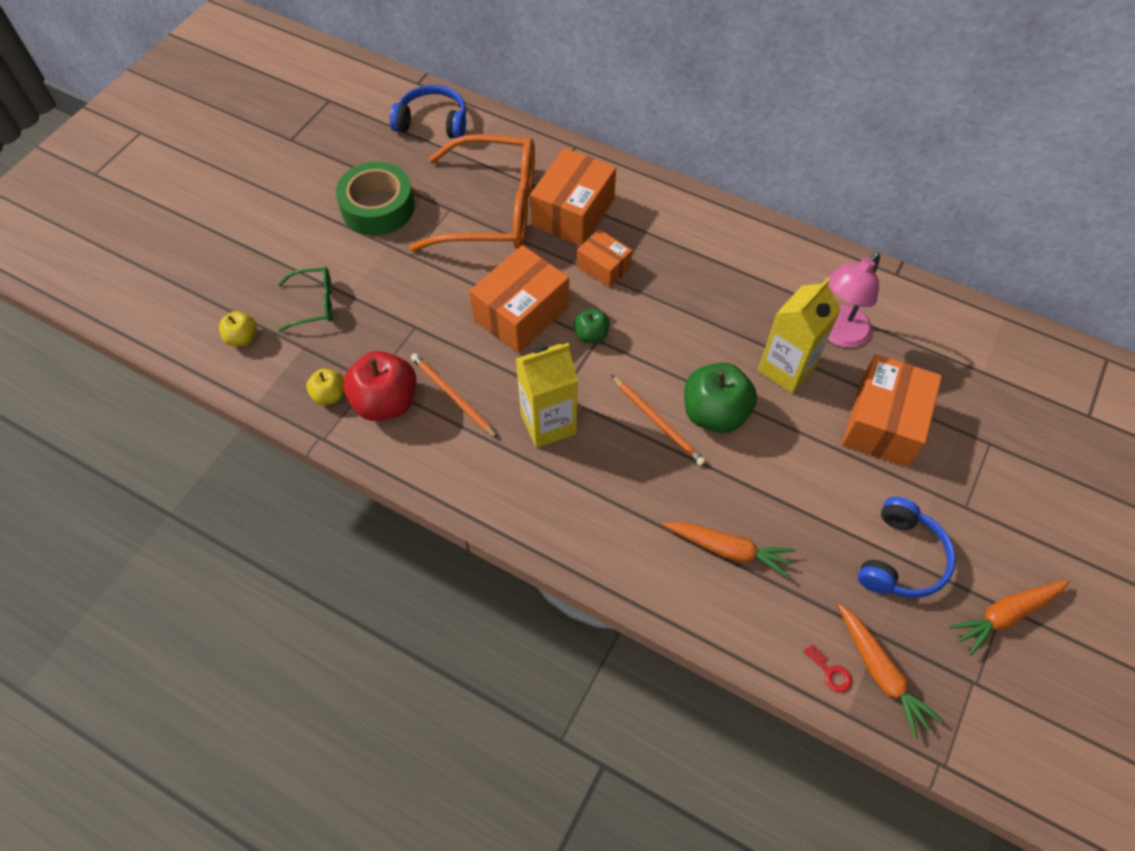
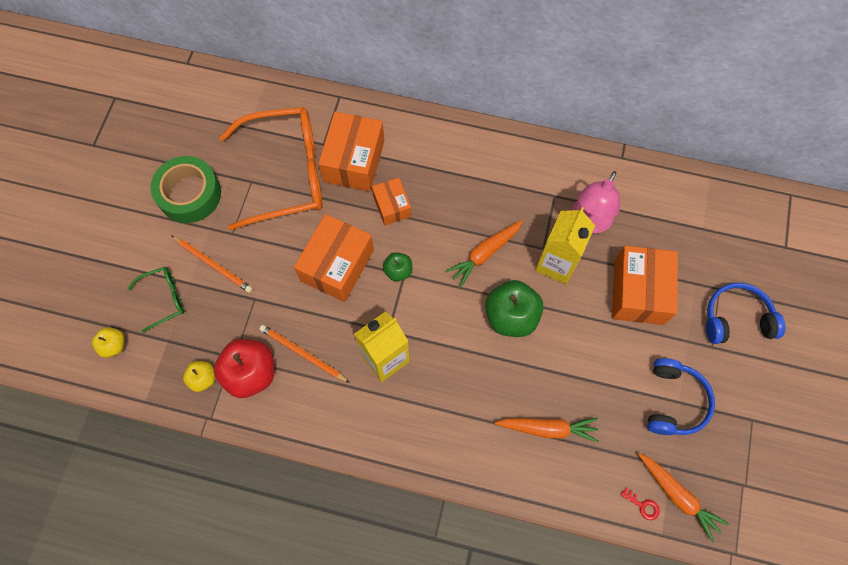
camera: 15 degrees left, 10 degrees up
(433, 122) = (212, 99): blue headphones -> blue headphones (736, 318)
(603, 267) = (392, 206): orange box -> orange box turned 45 degrees clockwise
(658, 422) = (469, 335): orange pencil -> orange pencil (213, 265)
(1005, 615) = (755, 426): orange carrot -> orange carrot (485, 253)

